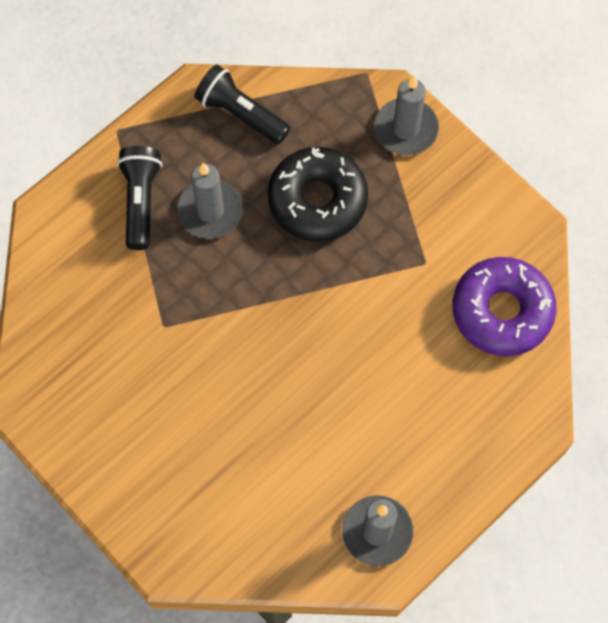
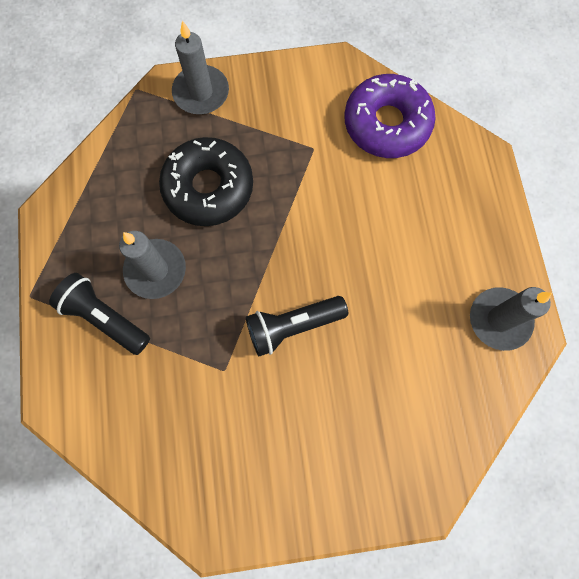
camera: 55 degrees left, 5 degrees up
(240, 113) = (94, 195): black flashlight -> black flashlight (292, 326)

